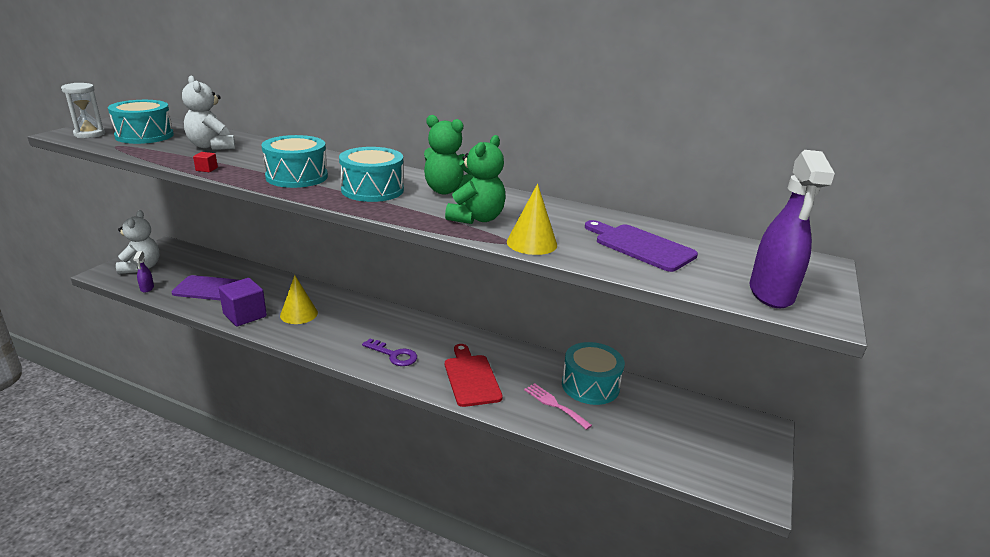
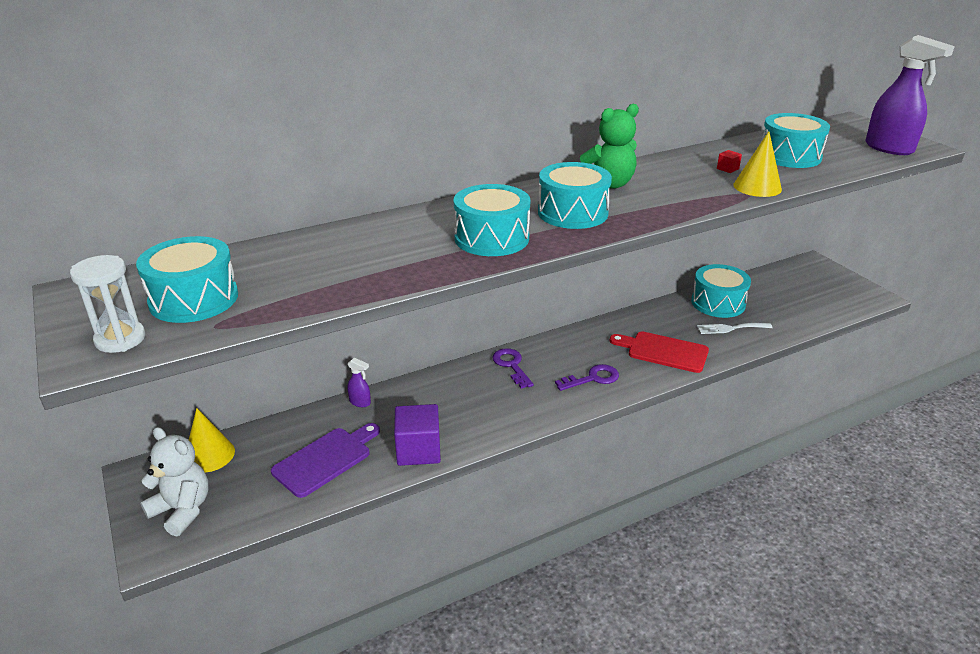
camera: 50 degrees left, 5 degrees up
(147, 288) = (256, 516): purple spray bottle -> purple spray bottle (360, 402)
(206, 169) = (404, 281): red cube -> red cube (727, 169)
(212, 146) = (313, 263): white teddy bear -> none
(299, 314) = (456, 412): yellow cone -> yellow cone (209, 455)
(375, 316) = (511, 366): none -> purple key
(476, 218) = (688, 191): green teddy bear -> none
(554, 404) = (730, 328): pink fork -> white fork
(641, 246) = (789, 156): purple cutting board -> turquoise drum

